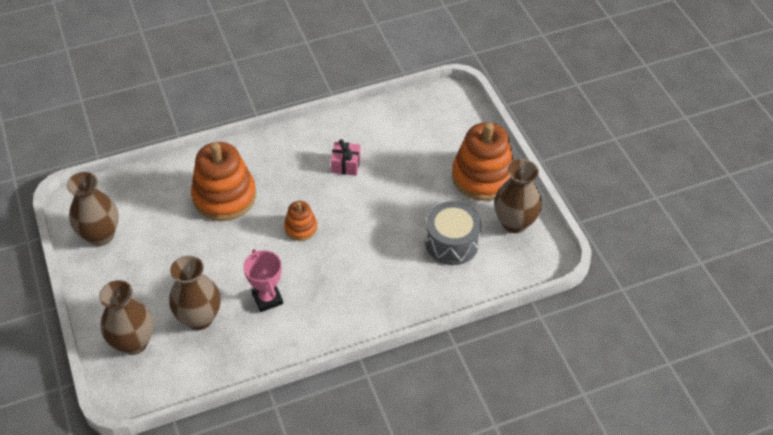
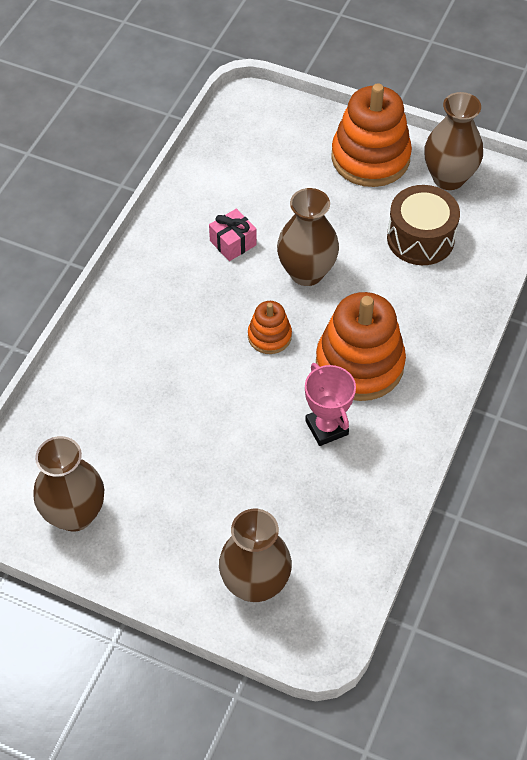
camera: 45 degrees left, 5 degrees up
(199, 318) = (287, 502): brown vase -> brown vase (306, 272)
(224, 196) = (154, 368): orange stacking toy -> orange stacking toy (359, 364)
(267, 299) = (326, 427): pink trophy -> pink trophy turned 45 degrees clockwise
(452, 243) = (420, 238): grey drum -> brown drum

